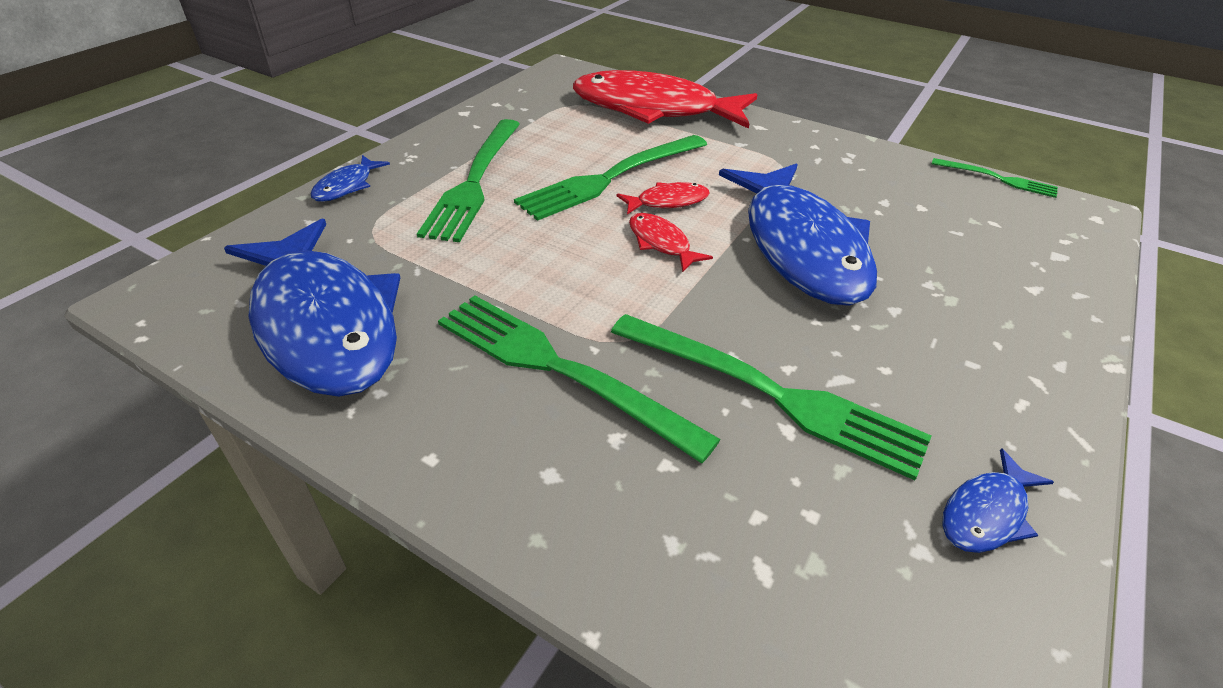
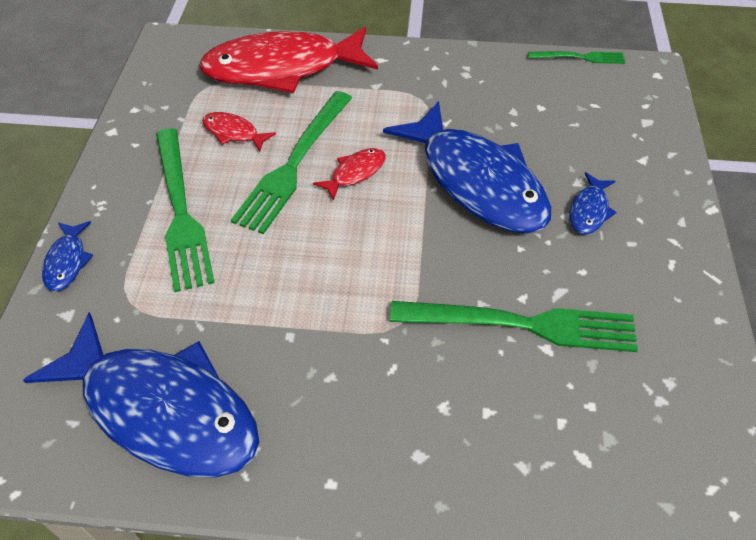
camera: 25 degrees left, 10 degrees up
(559, 369) = (371, 369): green fork -> none
(661, 243) = (374, 219): red fish -> red fish (233, 133)
(986, 513) = (683, 356): blue fish -> blue fish (589, 210)

